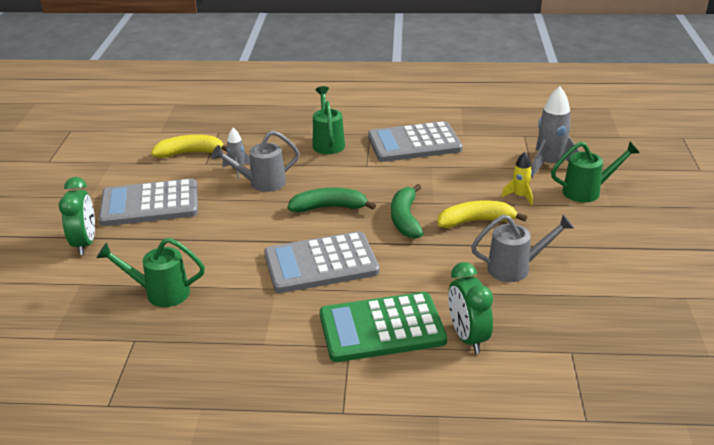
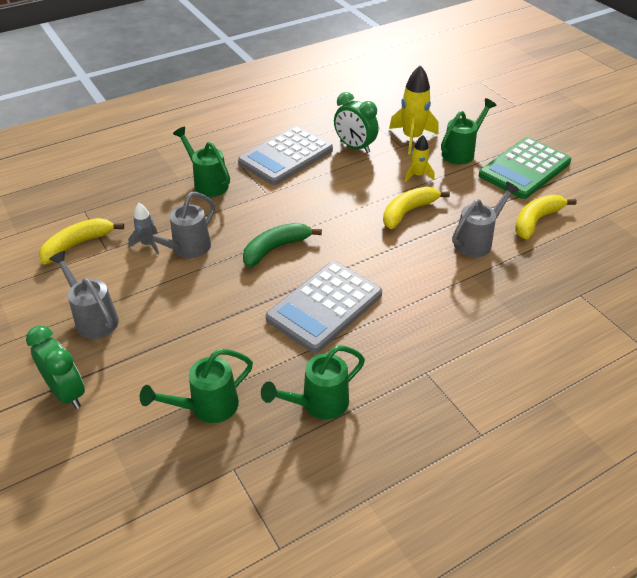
camera: 35 degrees left, 10 degrees up
(150, 204) = (93, 318): grey calculator -> grey watering can
(239, 328) = (318, 404): none -> green watering can
(382, 328) = (434, 343): green calculator -> green calculator (524, 169)
(405, 219) = (351, 232): green banana -> none
(467, 337) = (503, 318): green clock -> green clock (355, 147)
(549, 165) = (412, 138): grey rocket -> yellow rocket
(599, 274) = (536, 221): none -> yellow banana

